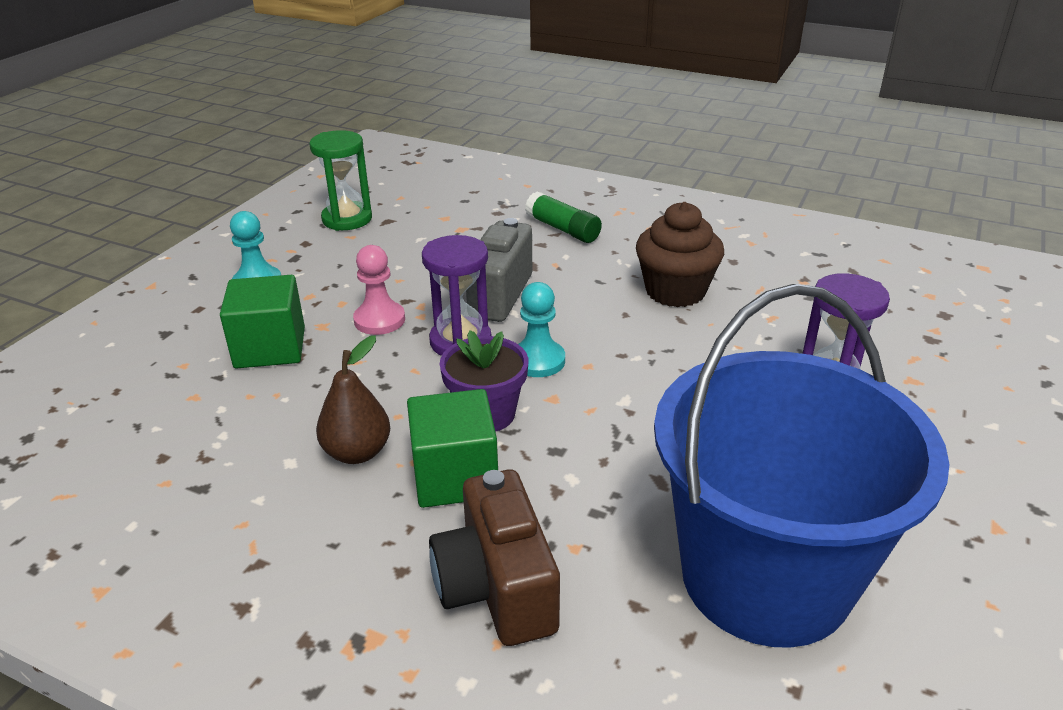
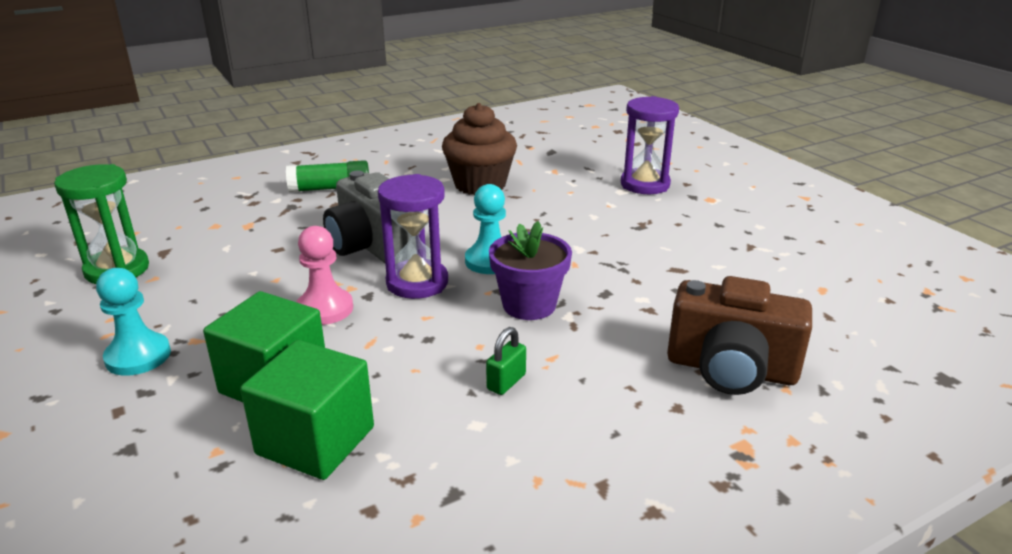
camera: 55 degrees left, 5 degrees down
(357, 452) = (506, 382): brown pear -> green padlock
(455, 476) = (590, 345): green cube -> green cube (315, 440)
(765, 577) = (794, 271): blue bucket -> none

